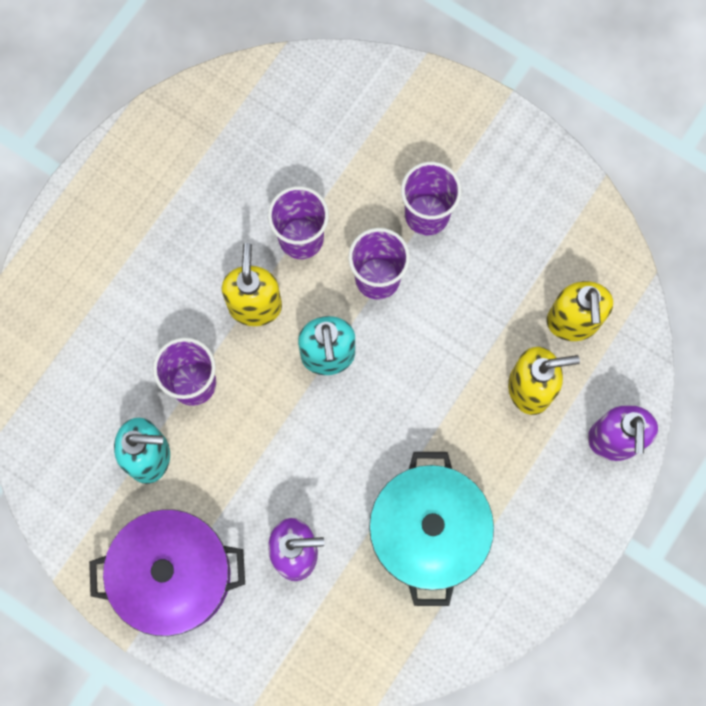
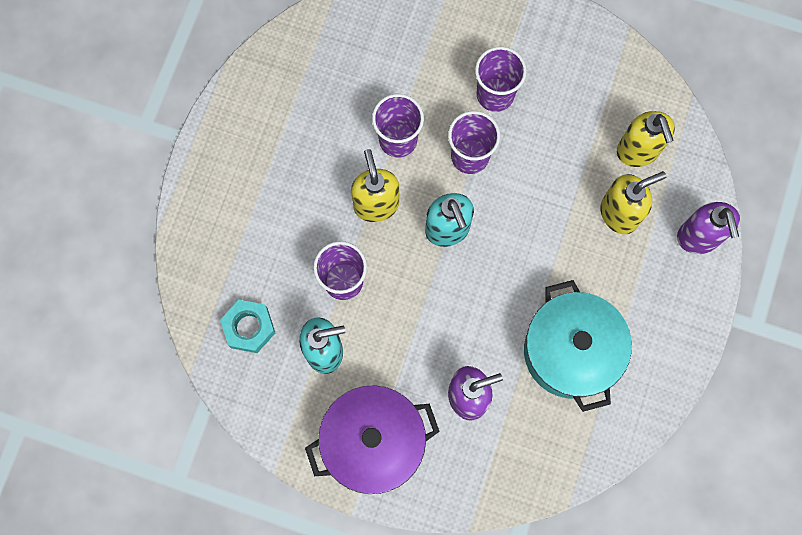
camera: 15 degrees left, 0 degrees up
(72, 408) = (249, 328): none -> turquoise nut

